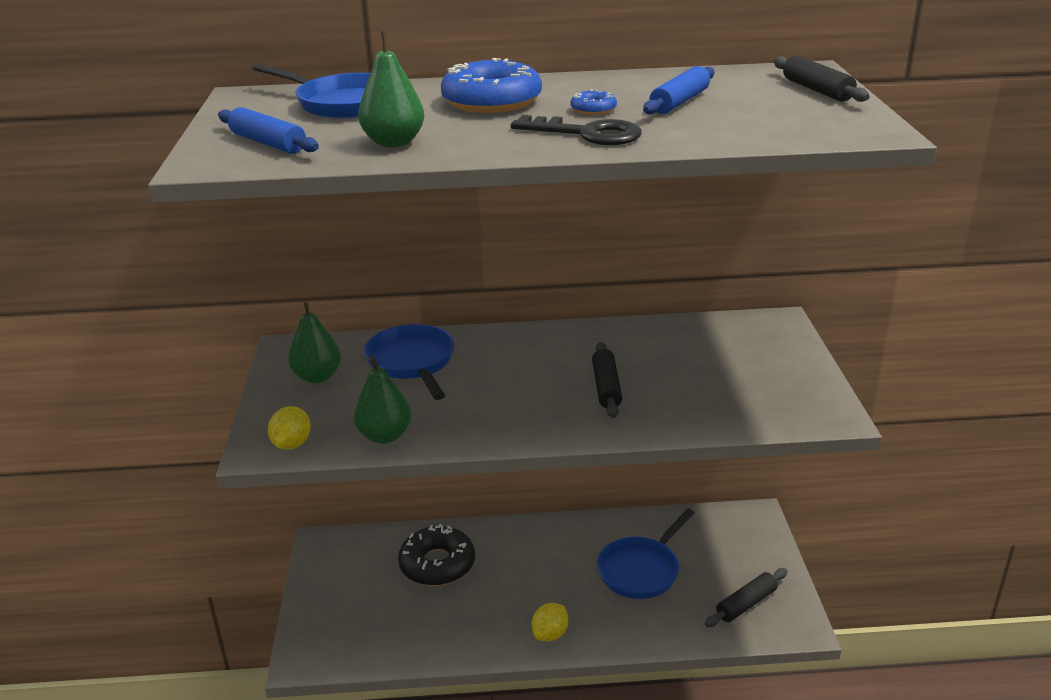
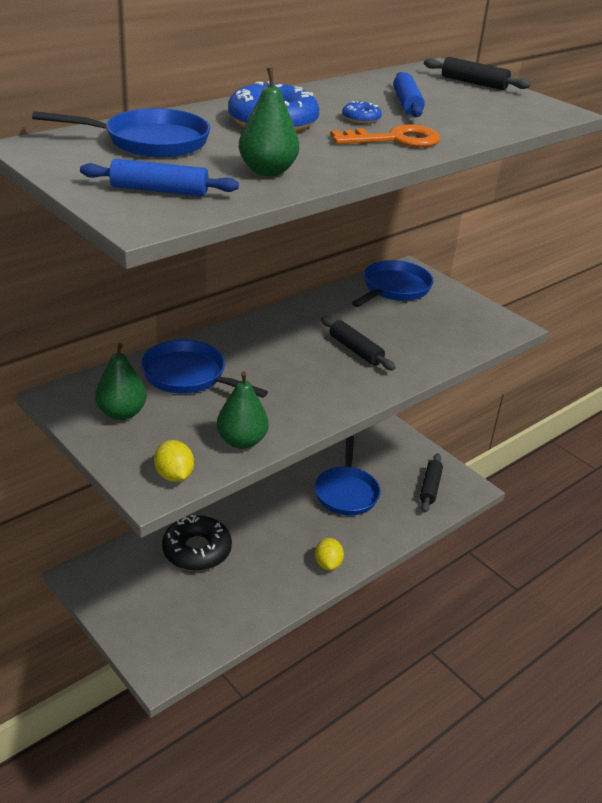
camera: 40 degrees left, 5 degrees up
(587, 134) = (395, 140): black key -> orange key
(733, 337) = (394, 289): none -> blue pan

